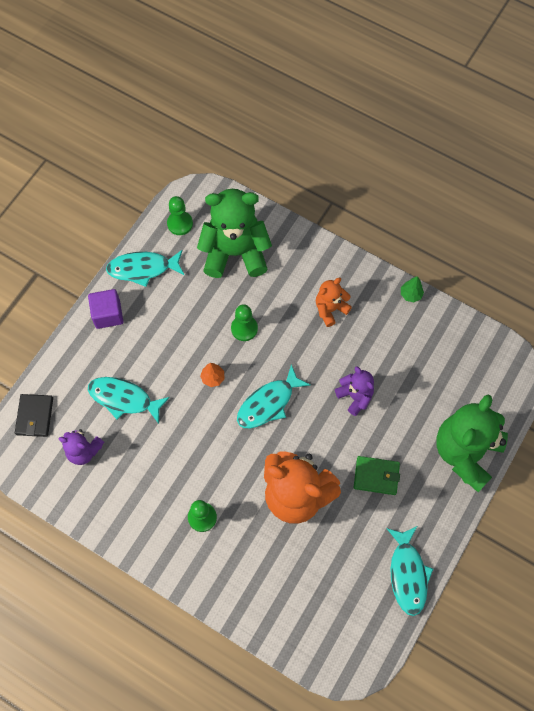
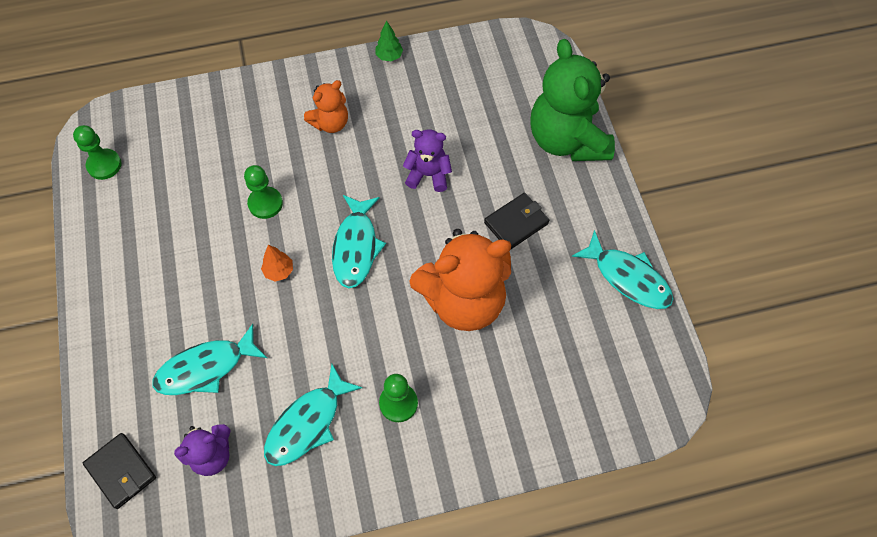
camera: 45 degrees left, 5 degrees down
(108, 314) = (108, 305): purple cube -> none
(143, 268) = (104, 234): turquoise fish -> turquoise fish (307, 423)
(235, 253) = (188, 147): green teddy bear -> none
(330, 309) = (330, 123): orange teddy bear -> orange teddy bear turned 135 degrees counterclockwise
(376, 476) = (516, 223): green wallet -> black wallet

